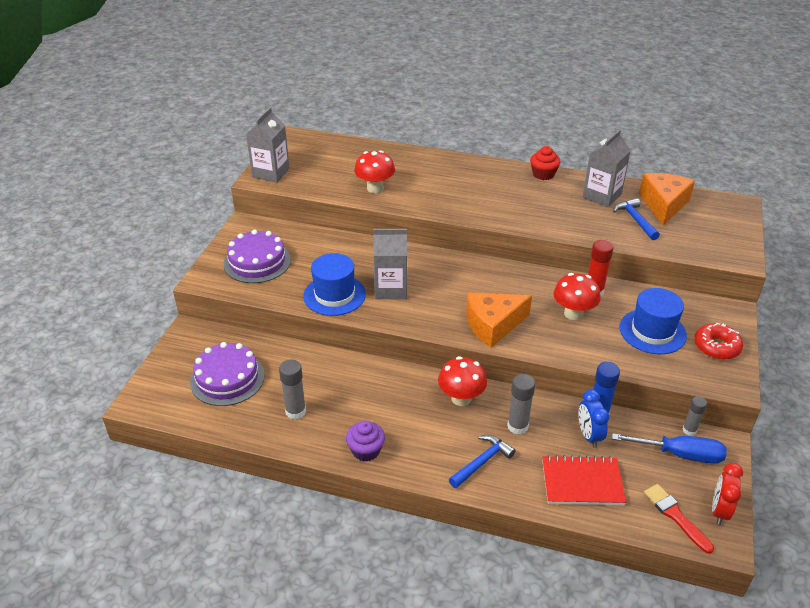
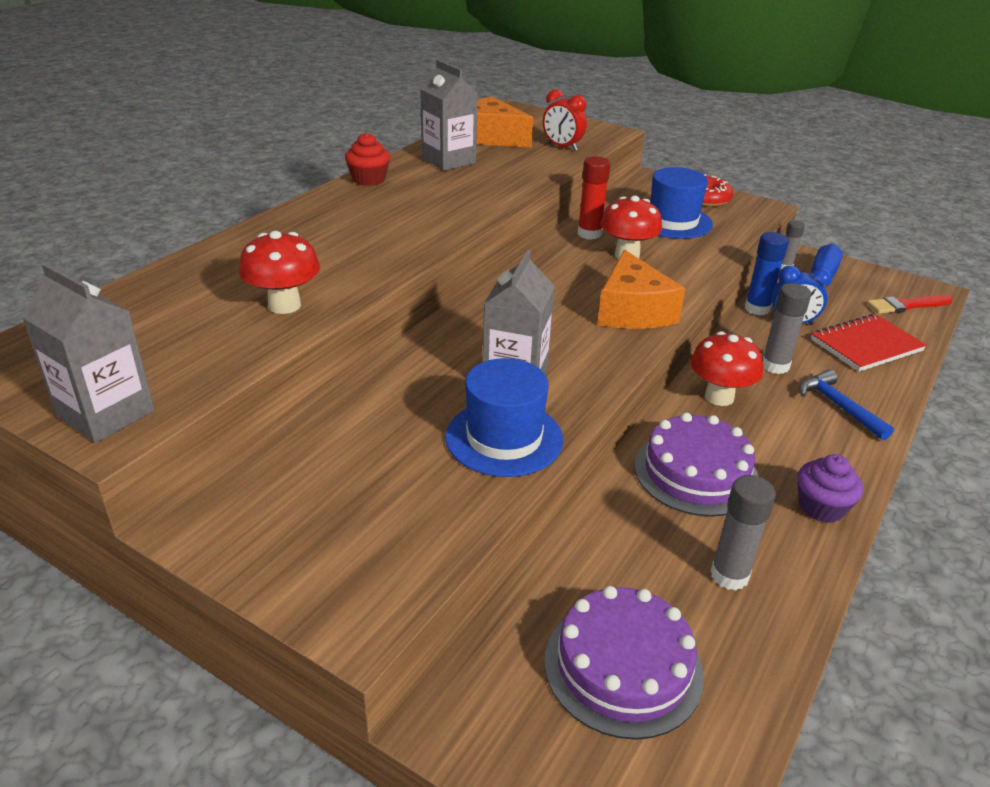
camera: 75 degrees left, 5 degrees down
(257, 262) = (344, 524): purple cake -> purple cake (696, 473)
(582, 482) = (866, 345): red notebook -> red notebook turned 45 degrees clockwise
(635, 220) = (511, 156): blue hammer -> none
(719, 510) = (895, 282): red clock -> red clock (562, 147)

